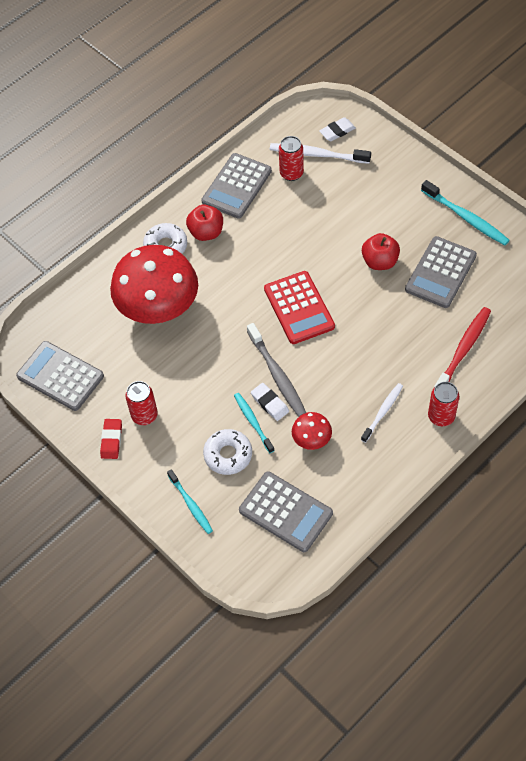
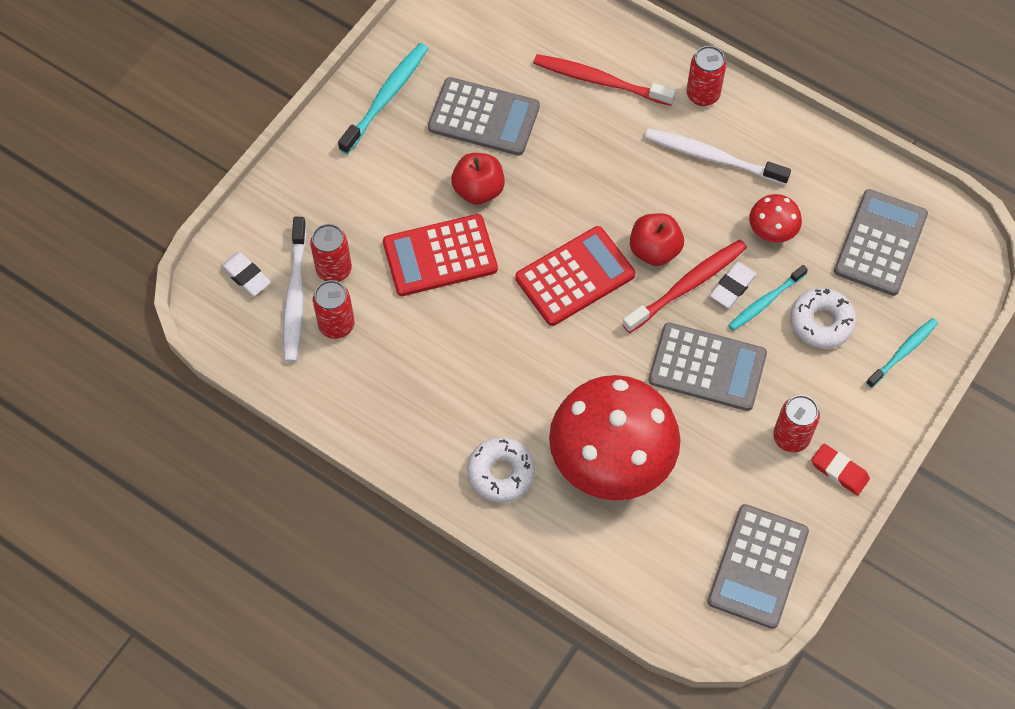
camera: 105 degrees left, 5 degrees up
(111, 440) = (839, 471): red eraser -> red eraser turned 45 degrees clockwise
(206, 232) = (466, 421): red apple -> red apple (654, 250)
(236, 186) = (372, 396): grey calculator -> grey calculator (707, 367)
(277, 375) = (687, 285): grey toothbrush -> red toothbrush
(331, 233) = (440, 256): none -> red calculator
(332, 176) = (334, 270): none -> red can
(383, 412) = (712, 157): white toothbrush -> white toothbrush, size x1.54

